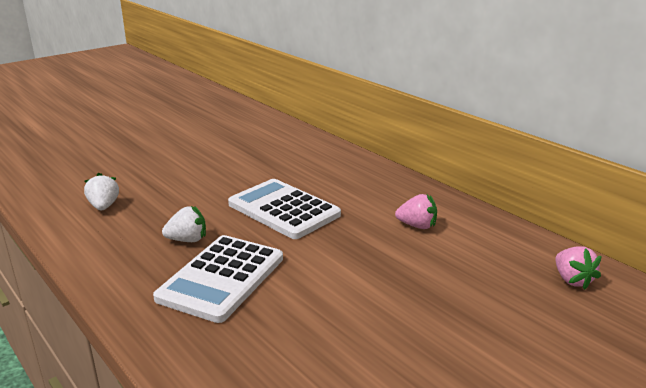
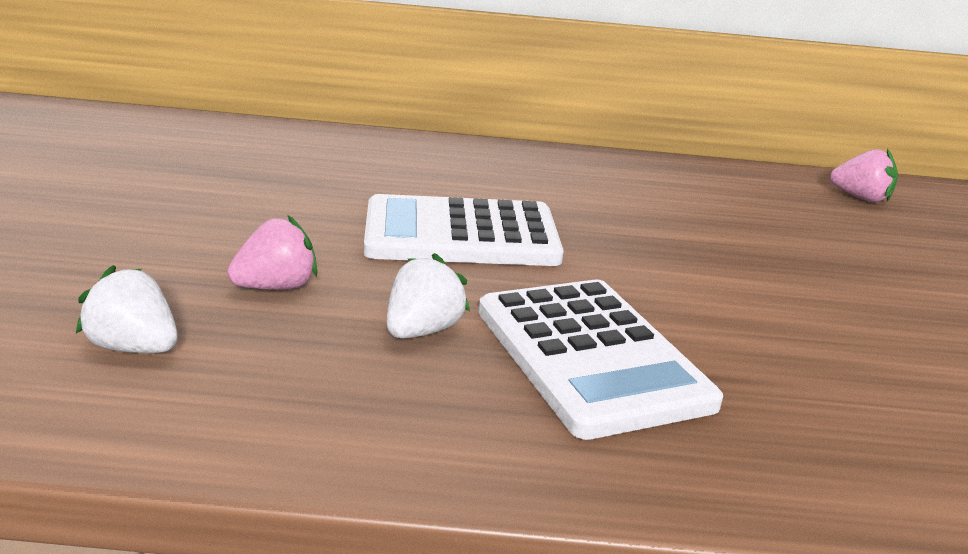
camera: 50 degrees left, 0 degrees up
(417, 226) = (645, 197): pink strawberry -> pink strawberry (276, 287)

